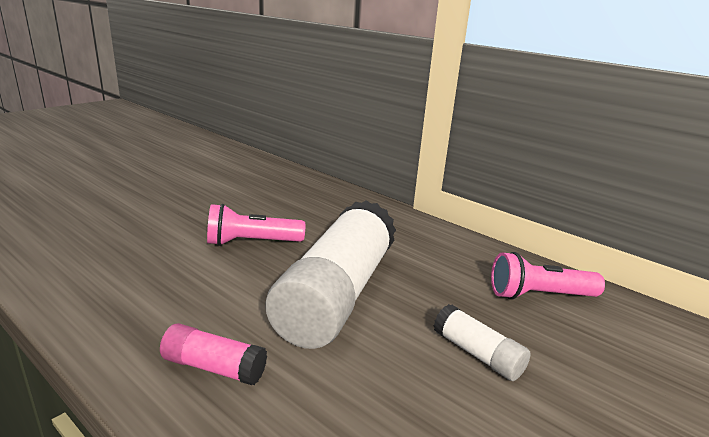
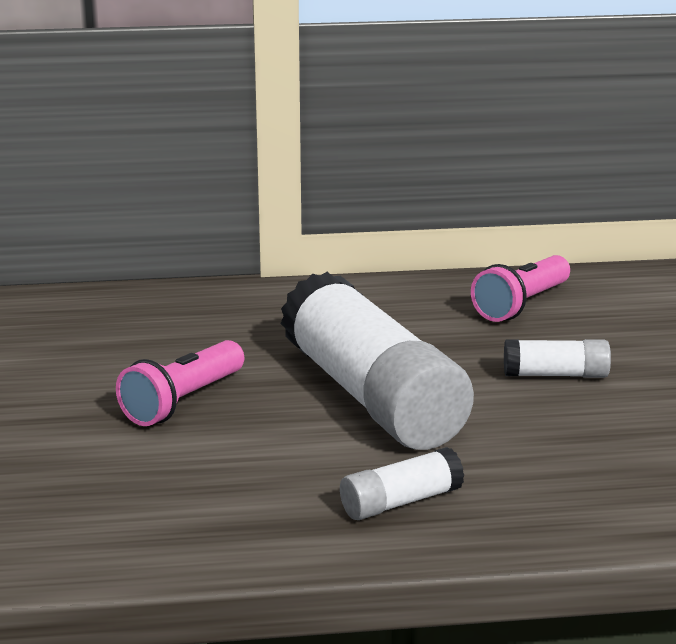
camera: 45 degrees left, 0 degrees up
(214, 367) = (401, 502): pink glue stick -> white glue stick

